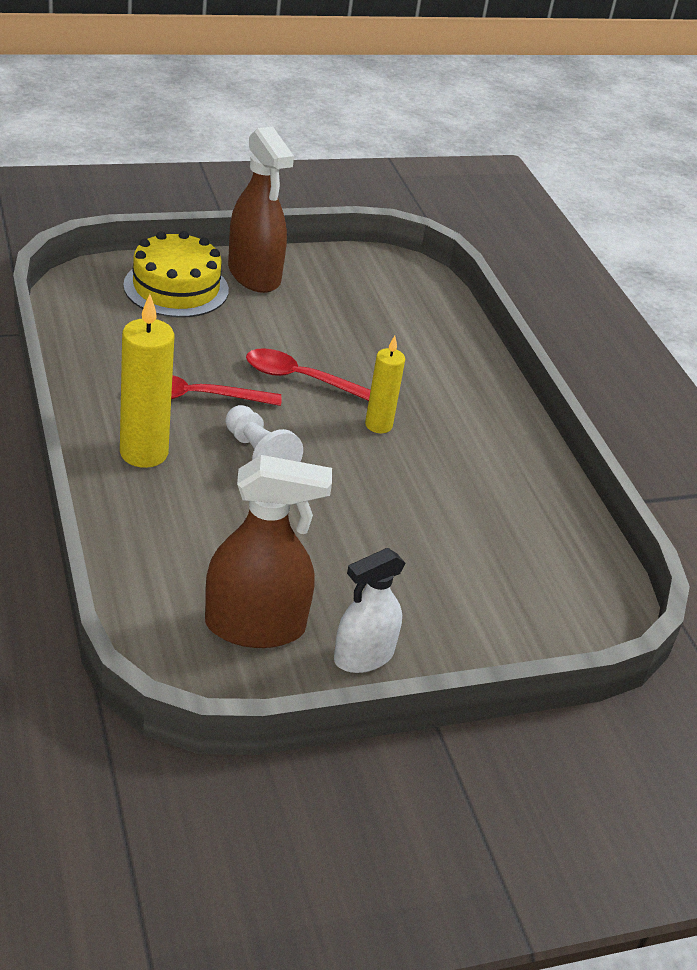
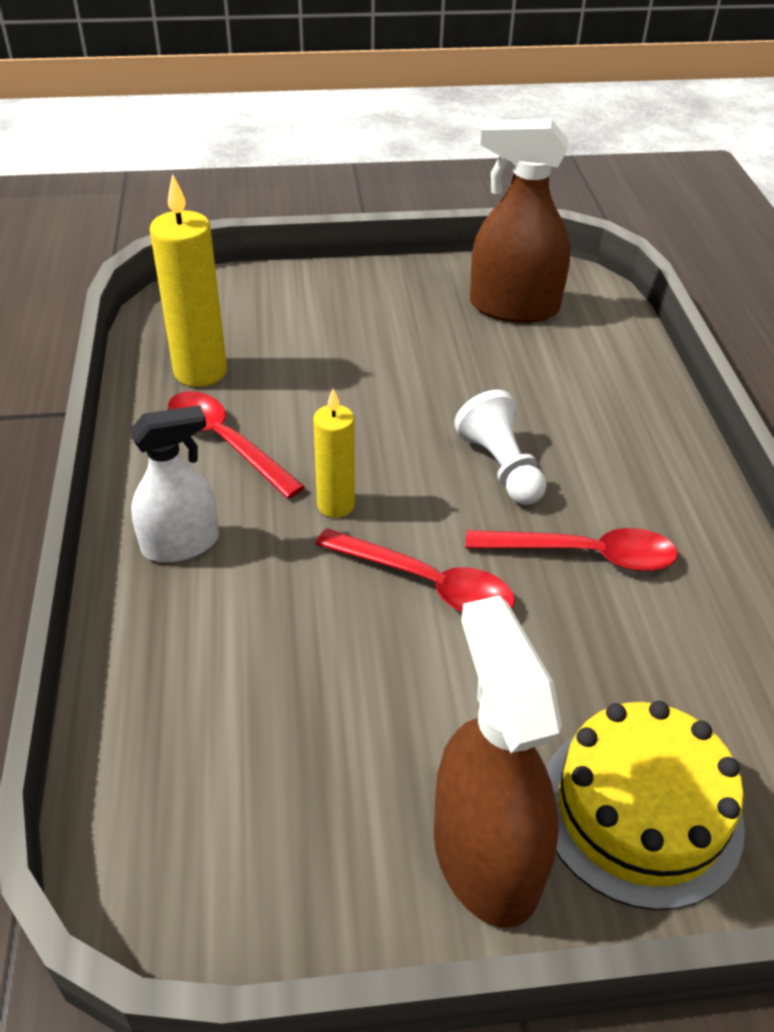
camera: 165 degrees left, 5 degrees up
(144, 453) = (641, 473): yellow candle -> yellow candle (200, 371)
(363, 656) = (421, 283): white spray bottle -> white spray bottle (181, 544)
(481, 468) = (225, 442): none -> red spoon

